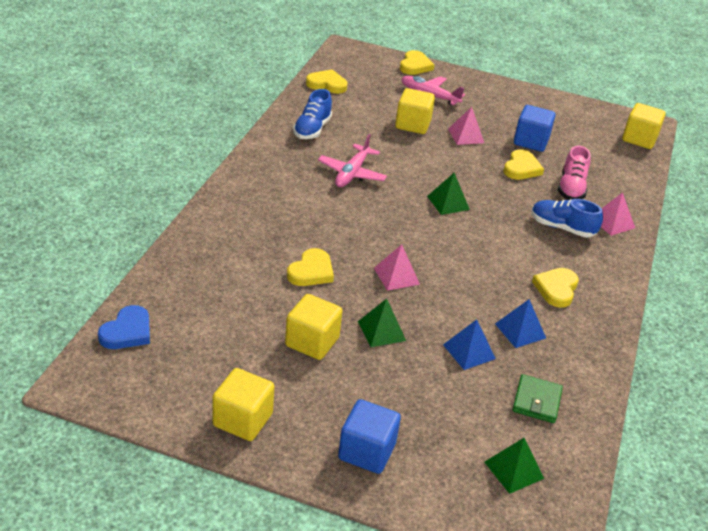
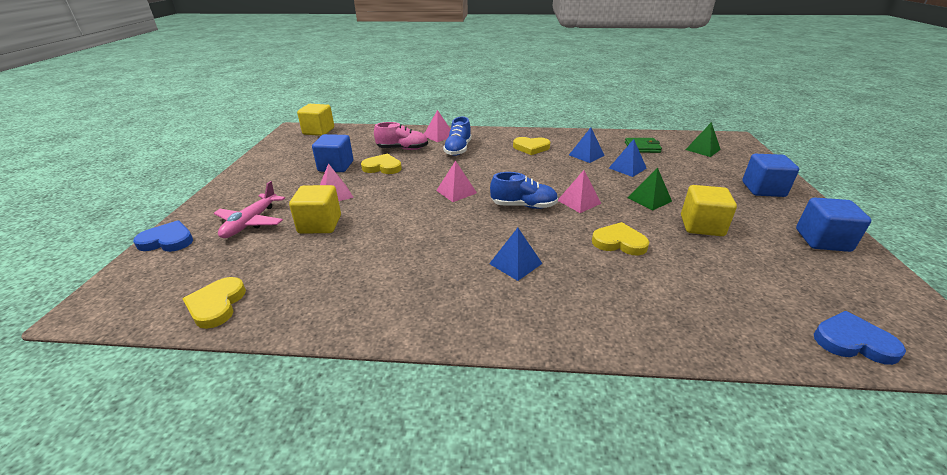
camera: 100 degrees left, 5 degrees down
(242, 420) = (822, 240): yellow cube -> blue cube
(310, 204) = (515, 263): none -> blue pyramid
(312, 129) = (351, 294): blue shoe -> blue shoe (523, 206)
(352, 173) = (438, 247): pink plane -> none
(415, 66) = (167, 241): yellow heart -> blue heart
(448, 203) = (456, 191): green pyramid -> pink pyramid

